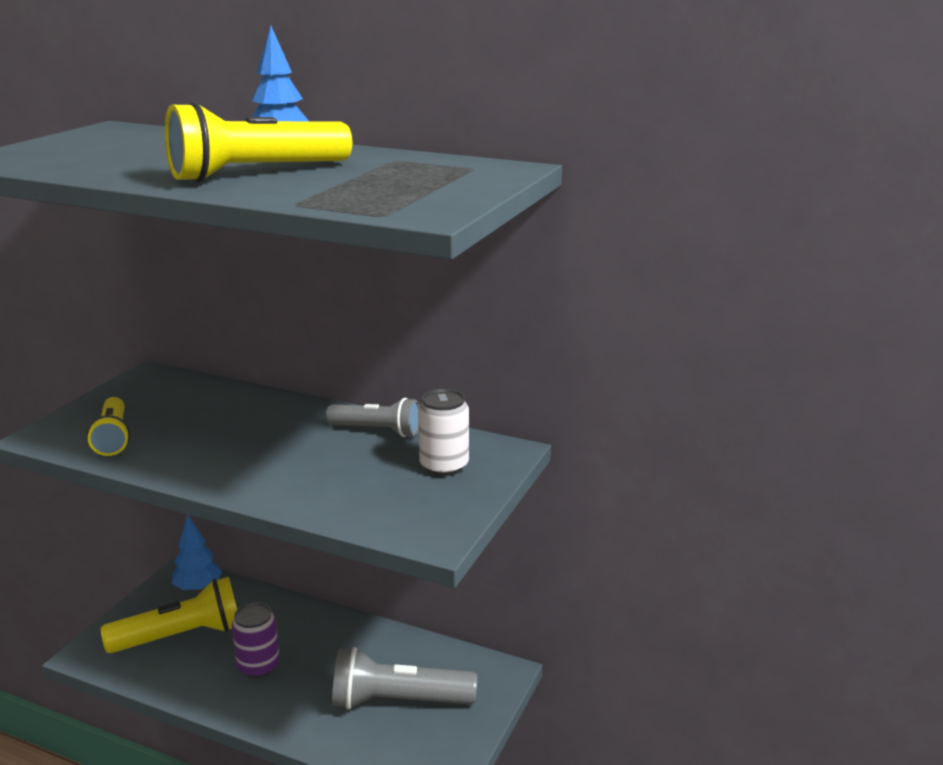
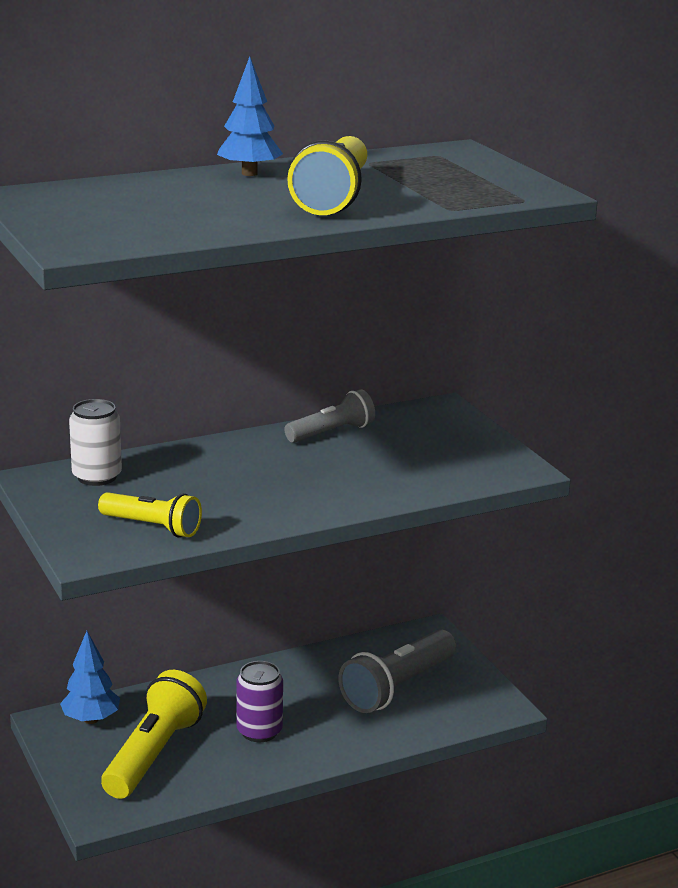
camera: 50 degrees left, 0 degrees up
(444, 466) = (429, 432): white can -> white can (97, 477)

